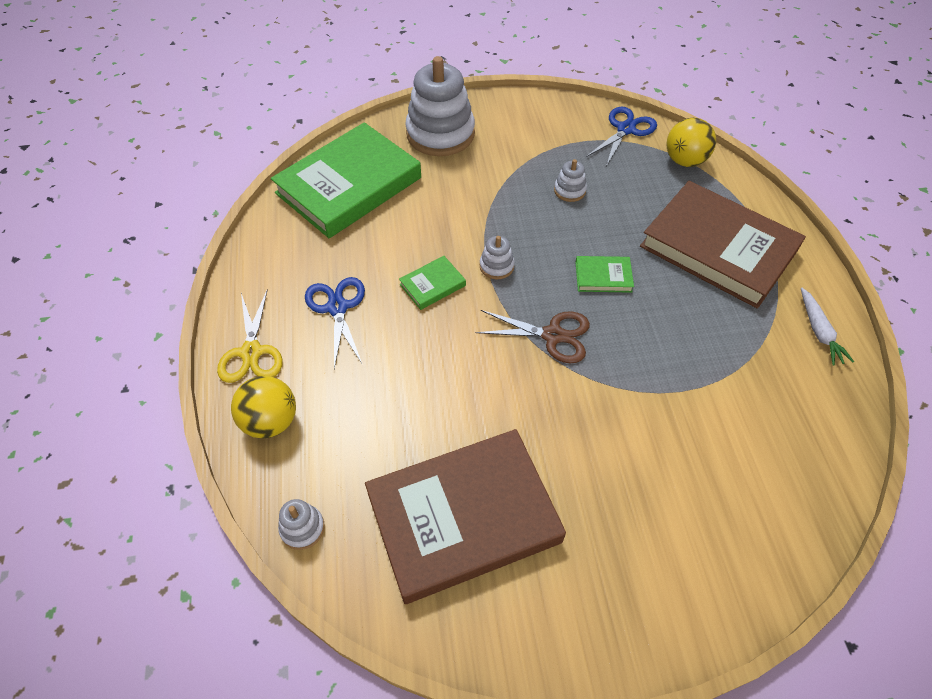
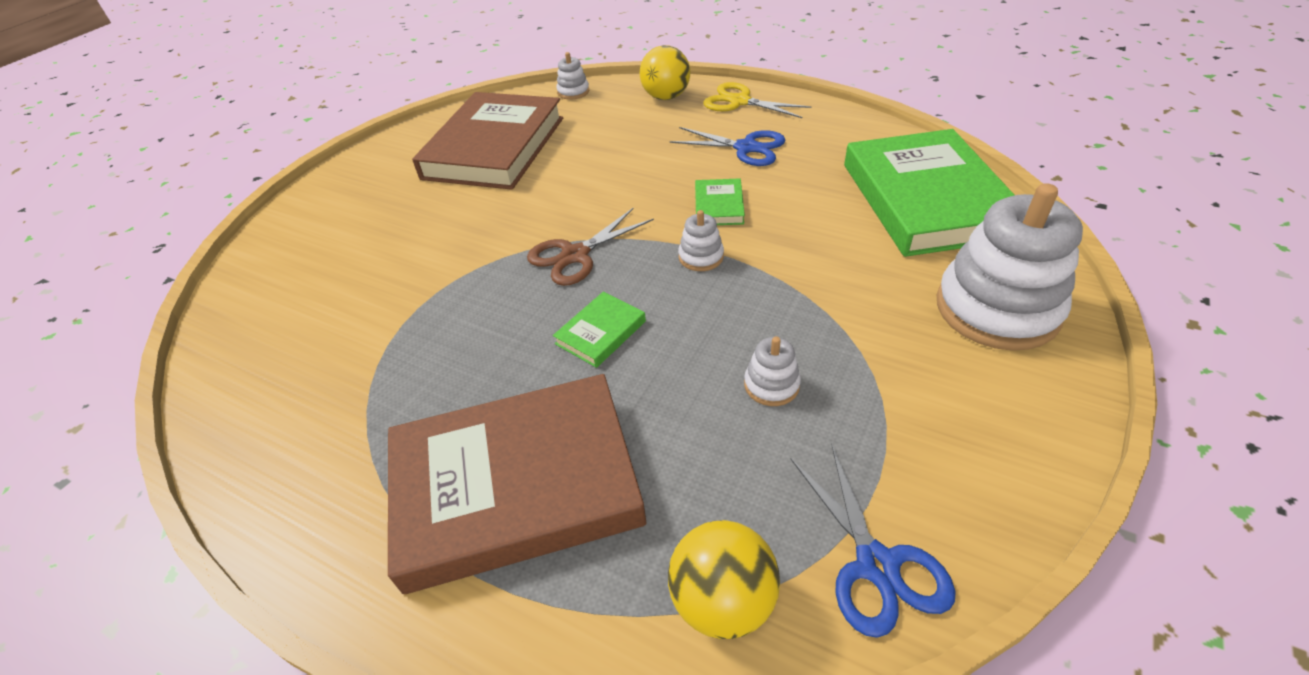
camera: 130 degrees right, 10 degrees down
(819, 331) = (301, 489): white carrot -> none

